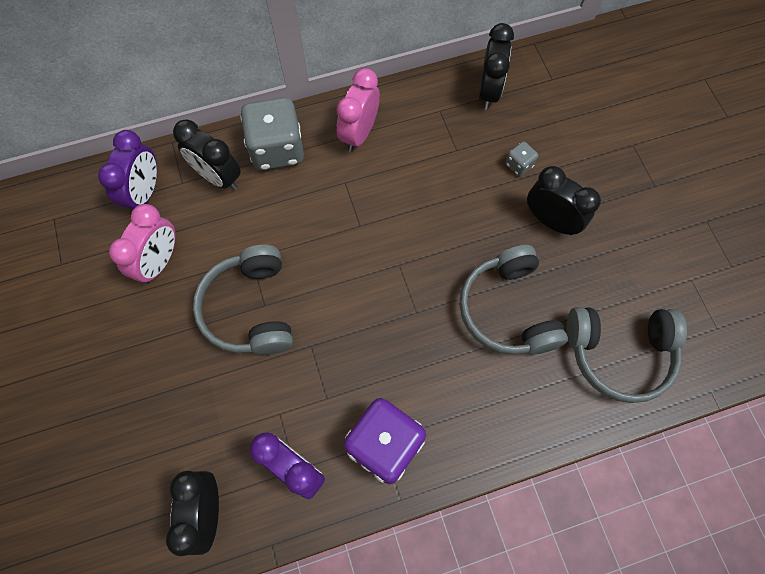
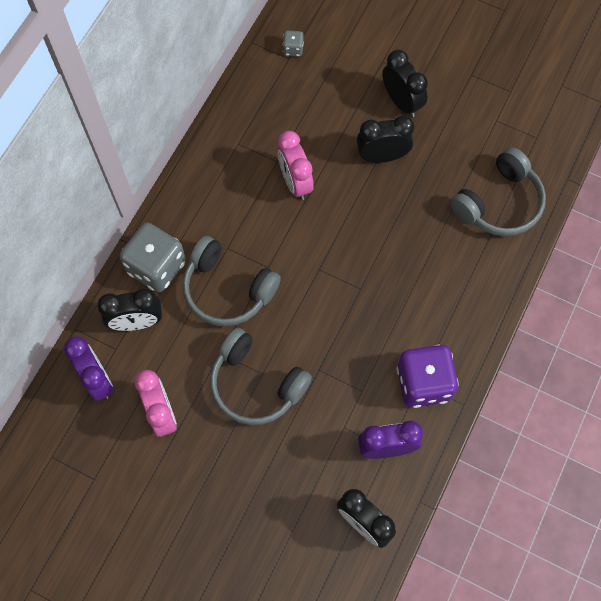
camera: 45 degrees left, 0 degrees up
(359, 133) = (201, 206): pink clock -> pink clock (295, 182)
(488, 91) = (256, 102): black clock -> black clock (401, 102)
(508, 310) = (412, 236): grey headphones -> grey headphones (227, 289)
(519, 165) = (326, 136): grey dice -> grey dice (293, 49)

